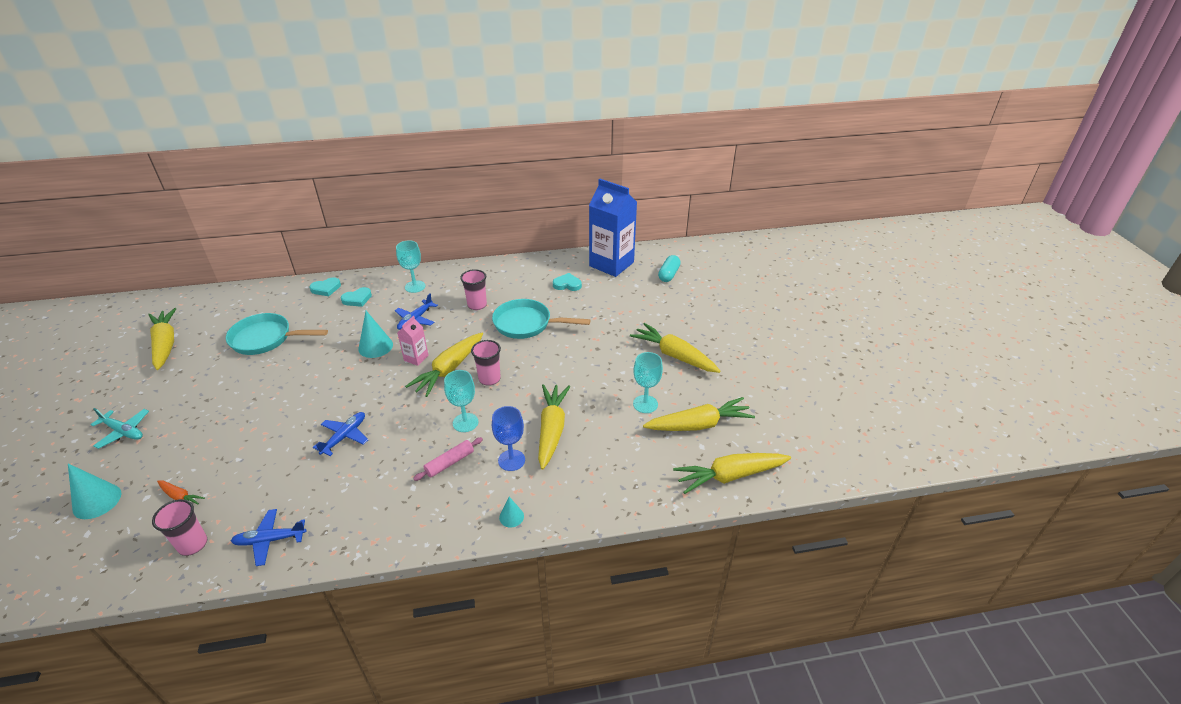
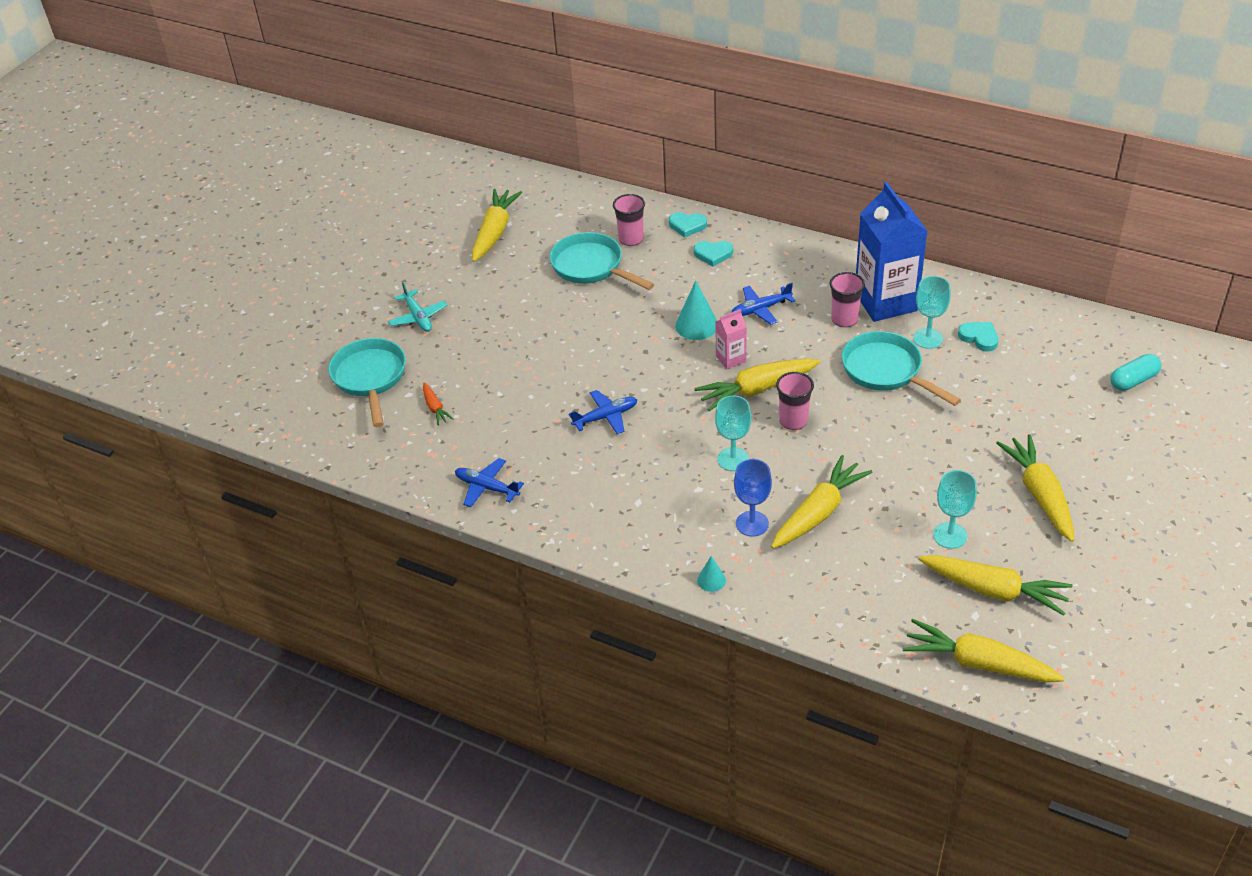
camera: 40 degrees right, 5 degrees up
(97, 501) = (370, 378): turquoise cone -> turquoise pan
(193, 544) = (425, 458): pink cup -> pink cup (631, 239)
(415, 286) = (788, 263): turquoise goblet -> turquoise goblet (928, 338)
(450, 463) = (689, 495): pink rolling pin -> none
(611, 264) = (1064, 332): blue carton -> blue carton (885, 302)

